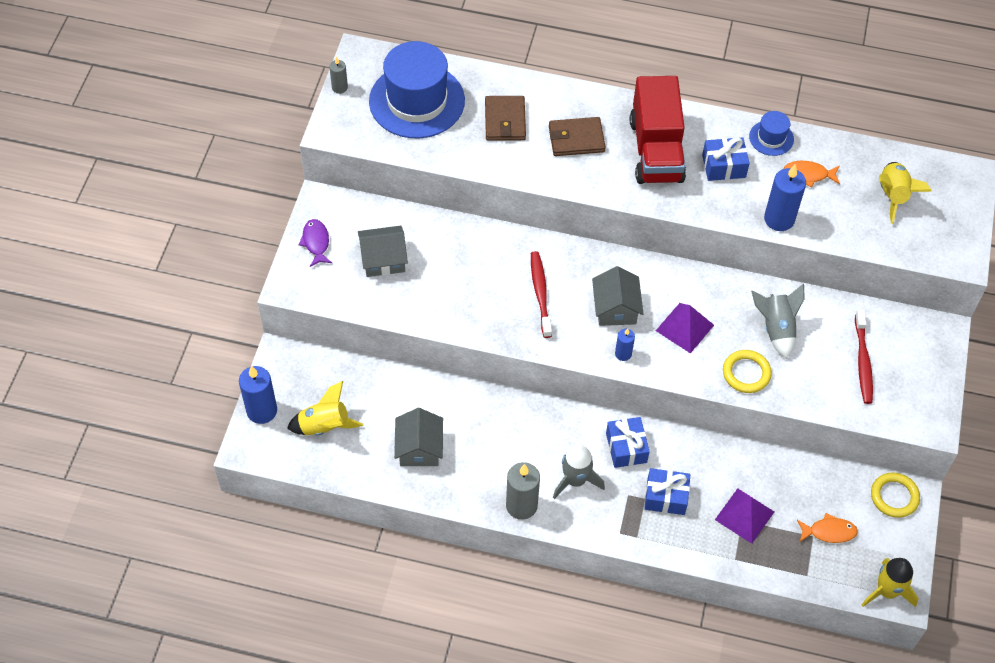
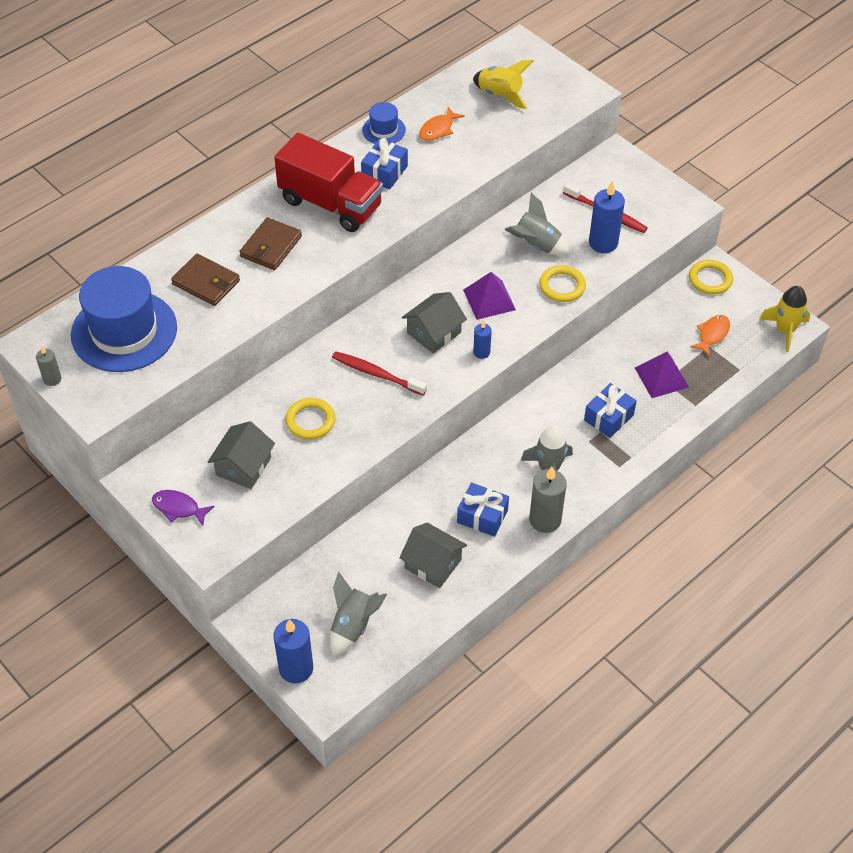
camera: 55 degrees left, 5 degrees down
(324, 426) = (353, 625): yellow rocket -> grey rocket
(459, 276) = (310, 421): none -> yellow ring
(615, 308) = (434, 332): grey house -> grey house turned 75 degrees counterclockwise
(626, 448) = (544, 417): blue gift -> blue gift (482, 516)
(779, 219) = (464, 169): blue candle -> blue candle (603, 243)

